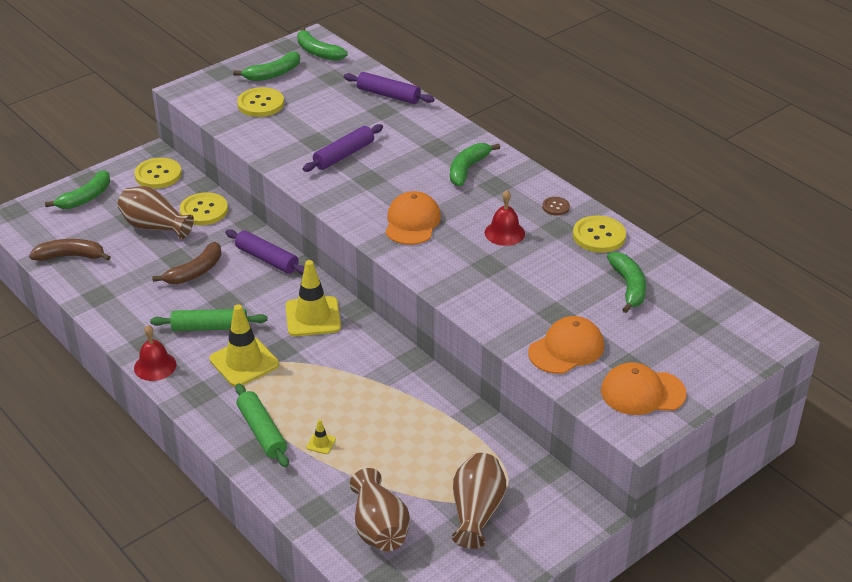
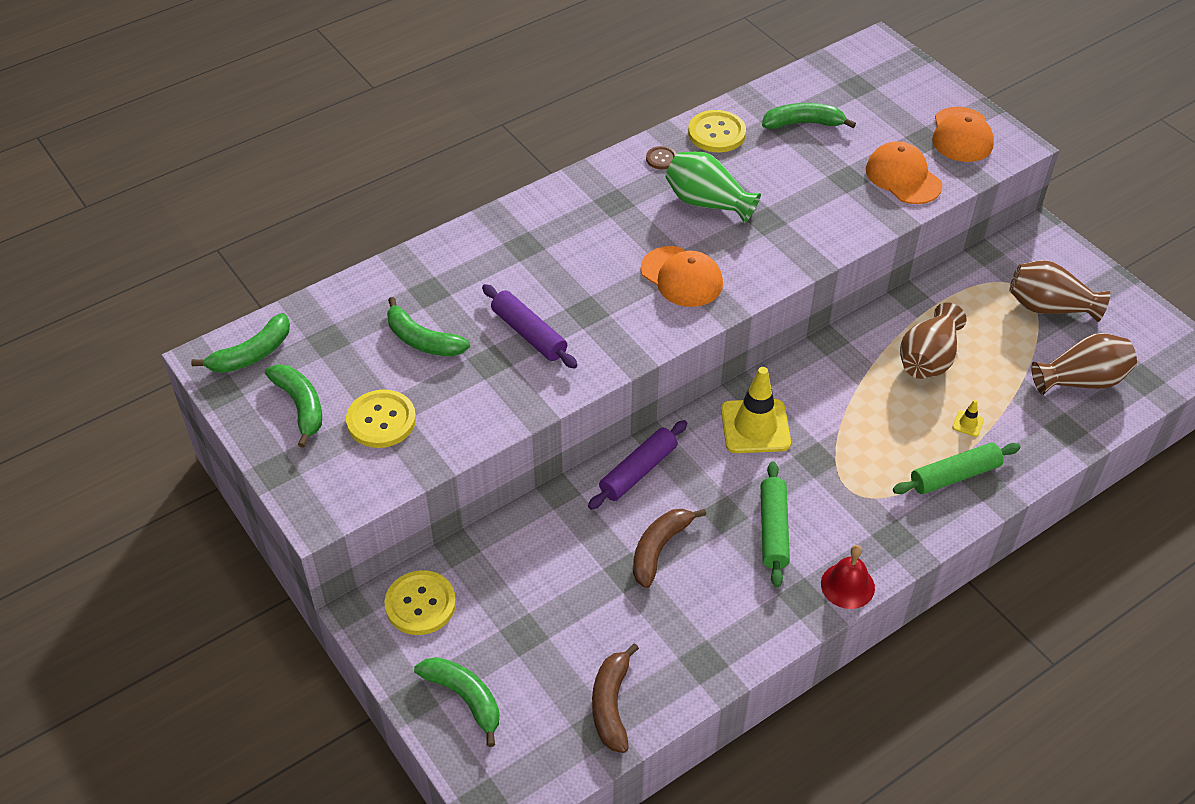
camera: 85 degrees left, 10 degrees up
(154, 227) = (551, 601): brown vase -> brown vase (928, 359)
(195, 272) = (659, 549): brown banana -> brown banana turned 105 degrees counterclockwise
(204, 210) = (521, 543): yellow button -> none
(244, 362) = (838, 493): yellow traffic cone -> none
(388, 95) = (391, 284): purple rolling pin -> none
(412, 222) = (681, 277): orange cap -> orange cap turned 150 degrees counterclockwise
(467, 169) = (577, 222): green banana -> green banana (422, 340)
(504, 233) = (707, 203): red bell -> green vase

